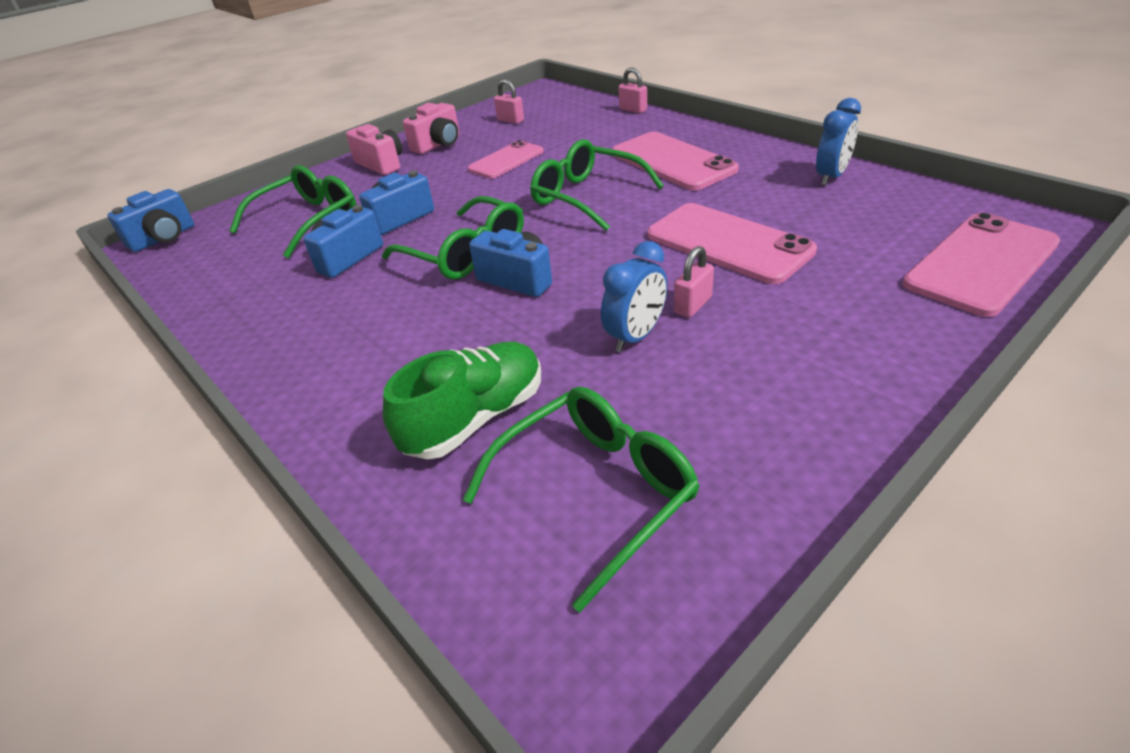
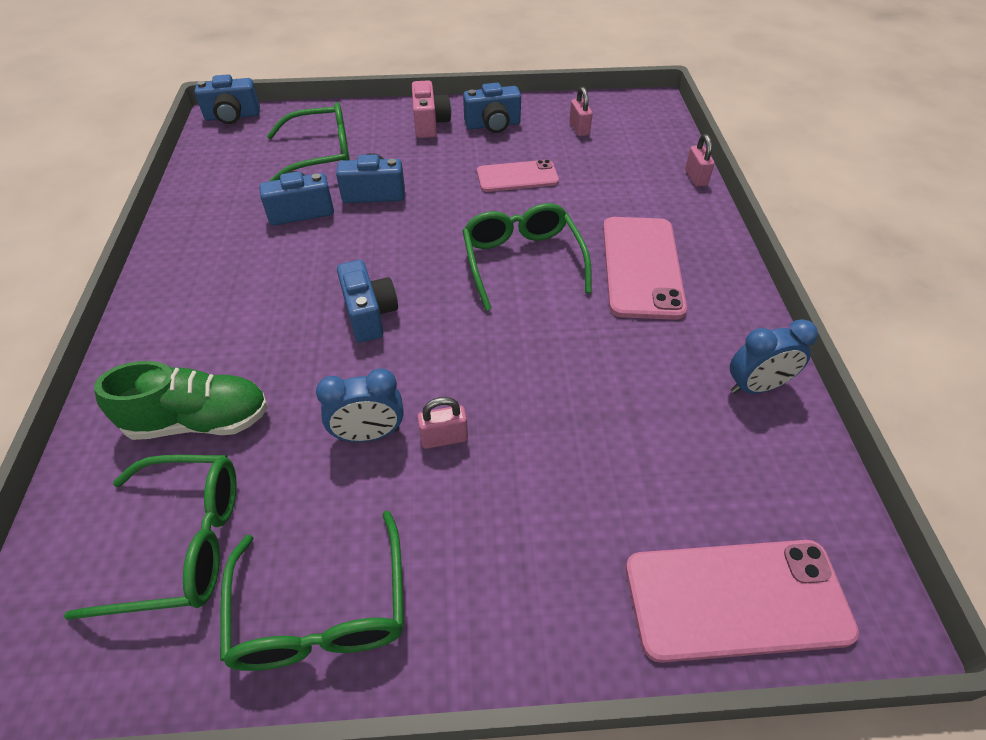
camera: 35 degrees right, 10 degrees up
(438, 144) = (493, 125): pink camera -> blue camera
(466, 253) = (371, 261): green glasses -> green glasses (321, 611)
(728, 243) = (557, 395): pink phone -> none

